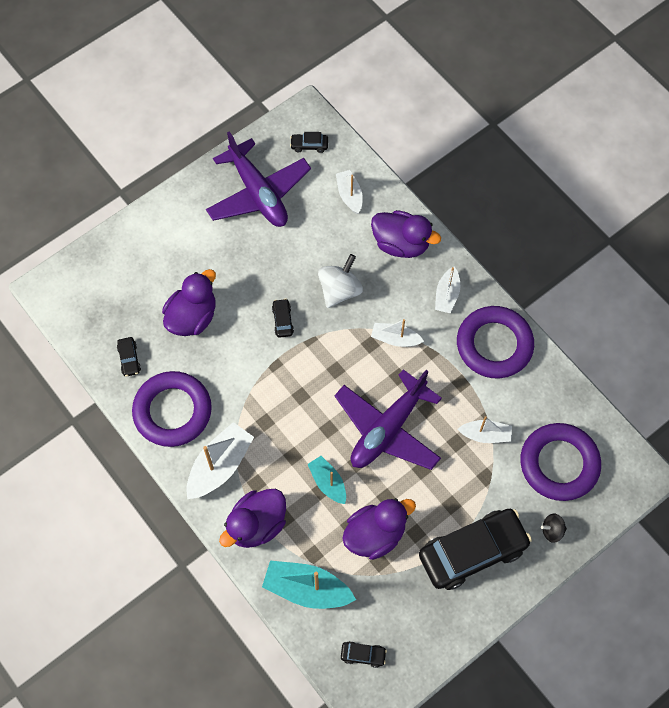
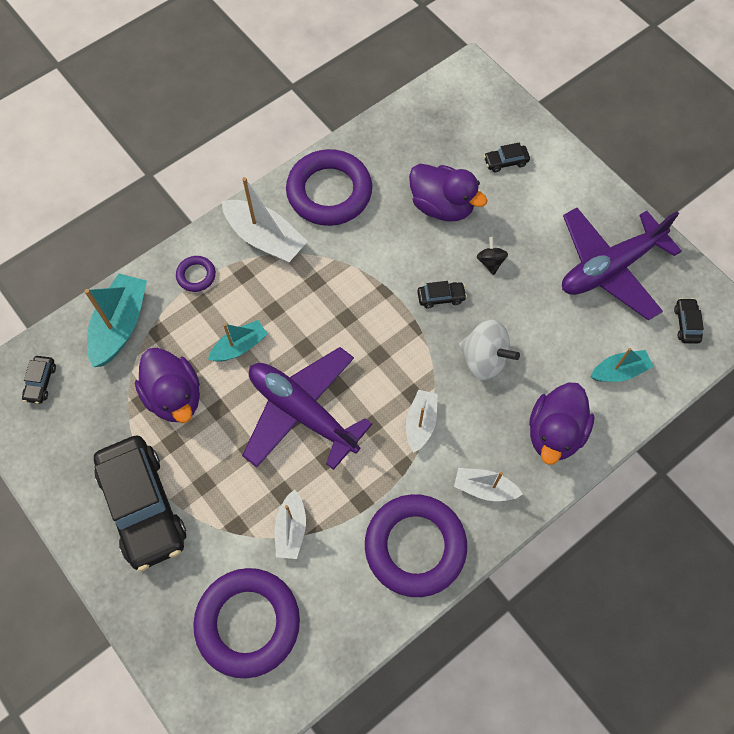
camera: 90 degrees right, 0 degrees up
(129, 359) = (390, 150): black car -> black car (505, 162)
(256, 525) = (196, 275): purple duck -> purple ring
(349, 195) = (619, 371): white boat -> turquoise boat
(552, 530) = (160, 607): black spinning top -> black spinning top (490, 262)

